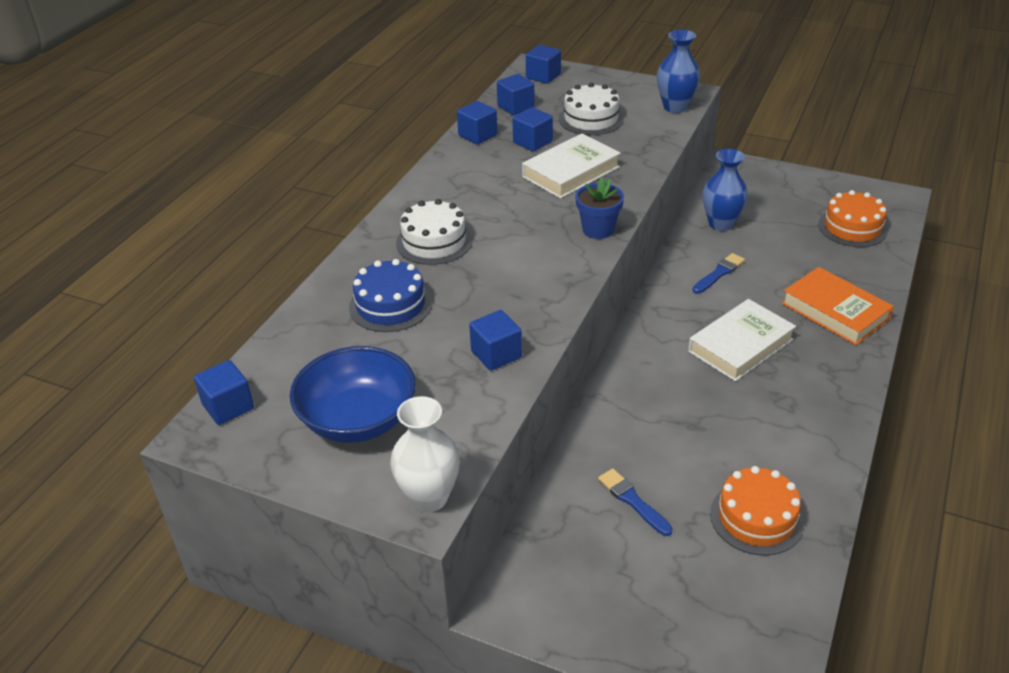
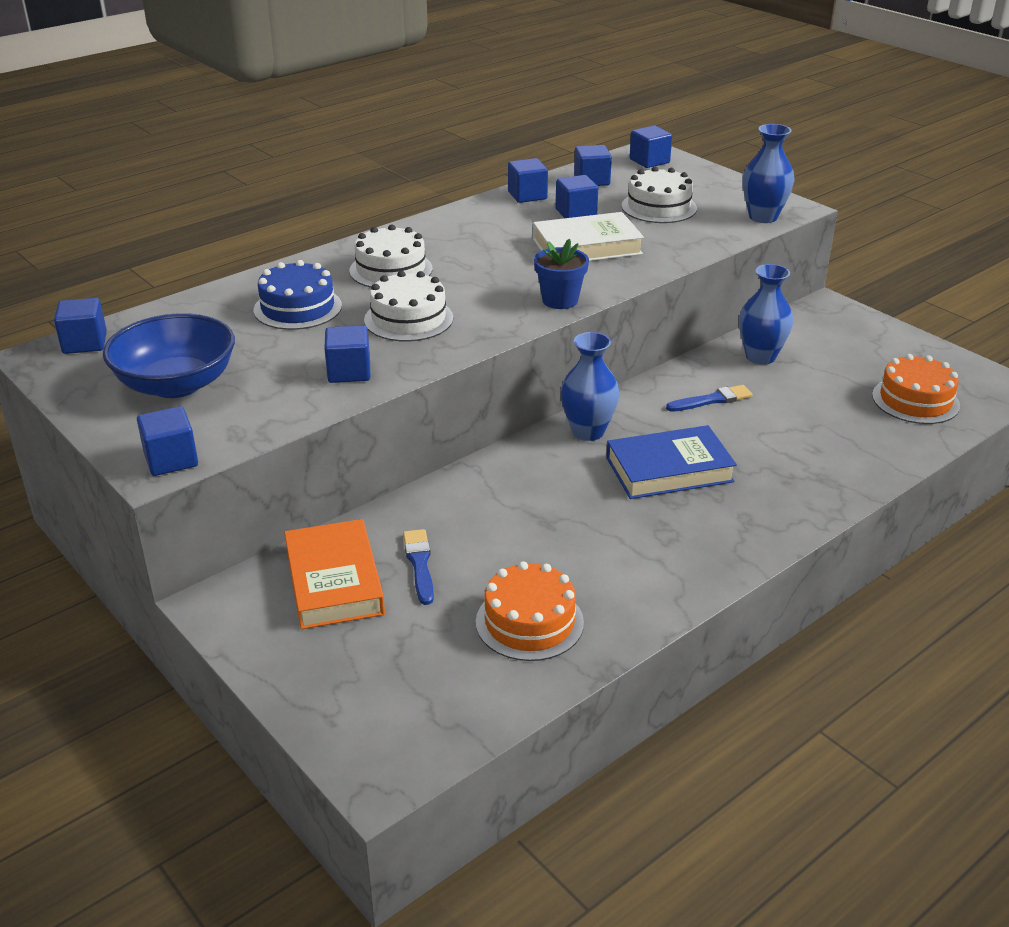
camera: 25 degrees right, 5 degrees down
(429, 497) = (171, 460): white vase -> blue cube
(495, 286) = (408, 319): none -> white cake
(654, 332) = (588, 431): none -> blue vase
(740, 345) = (669, 470): white book -> blue book
(835, 311) = (810, 471): orange book -> orange book (334, 581)

